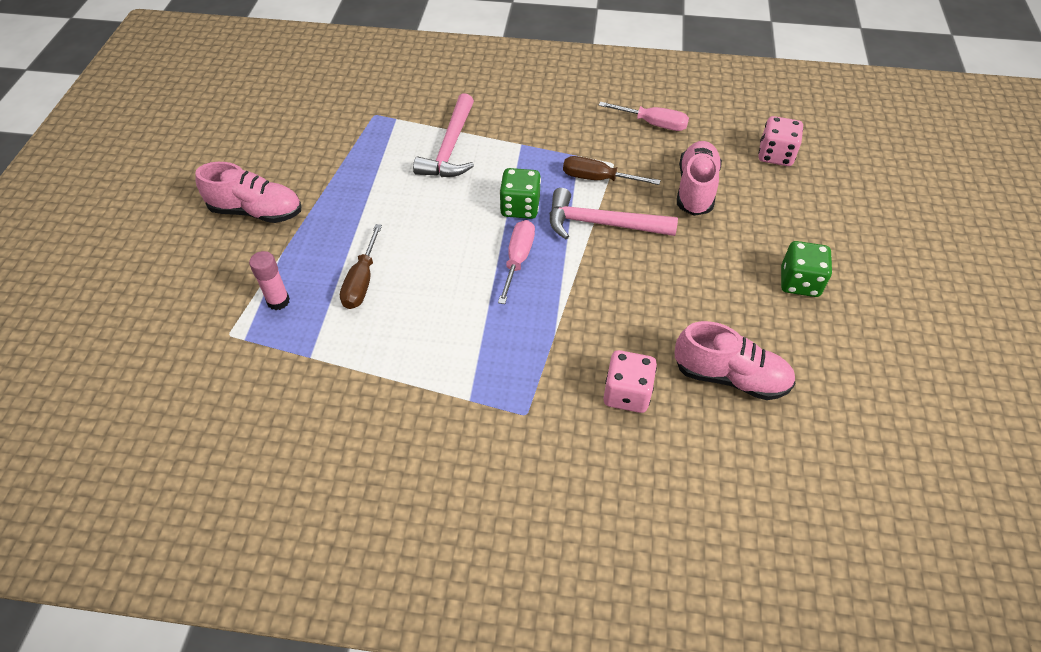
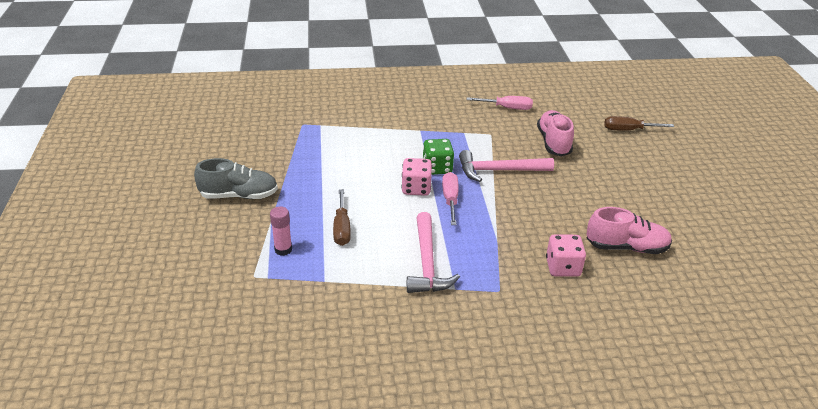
camera: 15 degrees left, 15 degrees down
(256, 211) = (239, 195): pink shoe -> grey shoe
(450, 148) = (369, 138): pink hammer -> pink hammer (427, 263)
(598, 179) = (484, 144): brown screwdriver -> brown screwdriver (629, 130)
(775, 155) = (597, 117): pink dice -> pink dice (416, 188)
(799, 282) = (646, 187): green dice -> none

